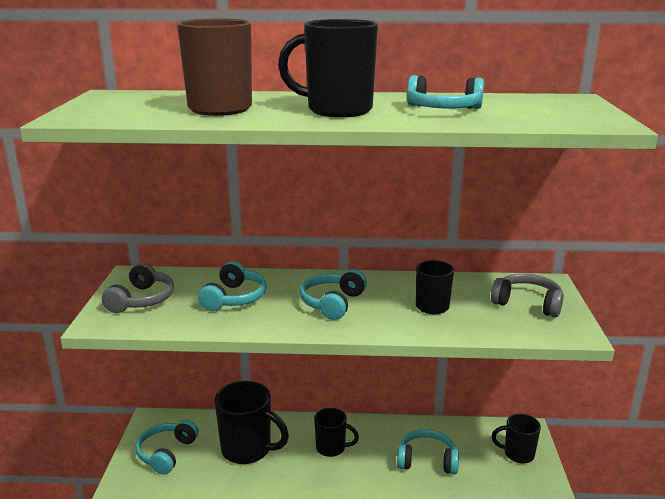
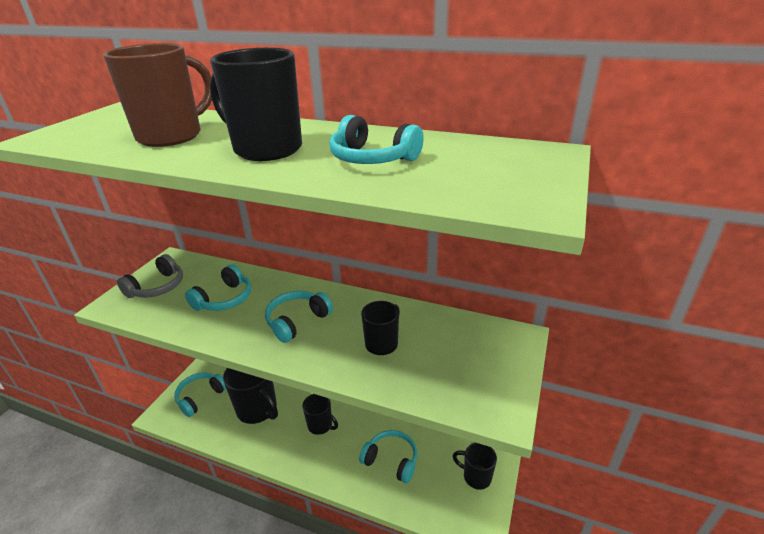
camera: 20 degrees right, 10 degrees up
(527, 303) = (478, 360): grey headphones -> none

